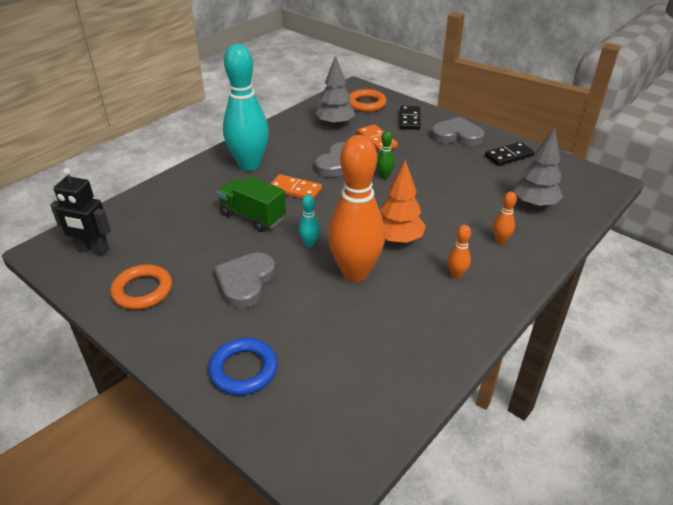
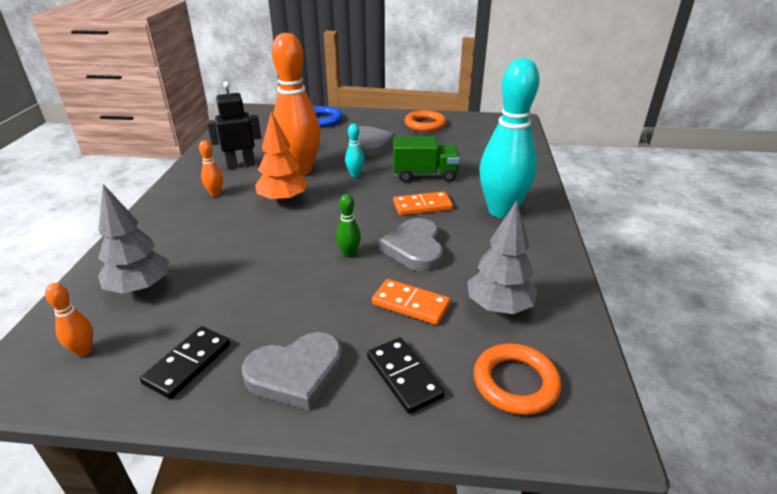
camera: 145 degrees right, 5 degrees down
(93, 250) = (490, 128): black robot -> black robot (241, 165)
(500, 240) = (179, 233): orange bowling pin -> orange bowling pin (84, 351)

